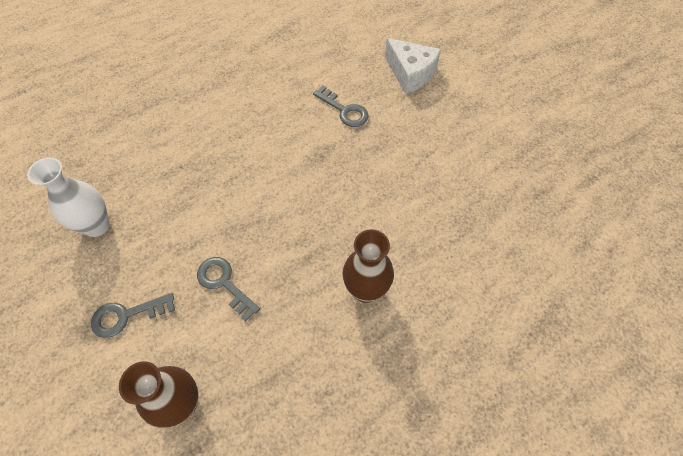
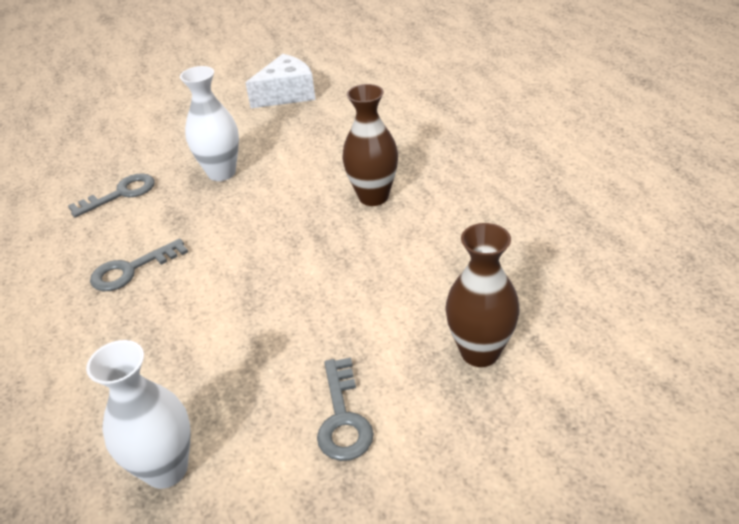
camera: 75 degrees left, 20 degrees down
(224, 283) = (327, 311): grey key -> grey key (131, 270)
(381, 166) = (221, 173): none -> white vase
(410, 73) = (103, 140): white cheese -> white cheese (286, 94)

